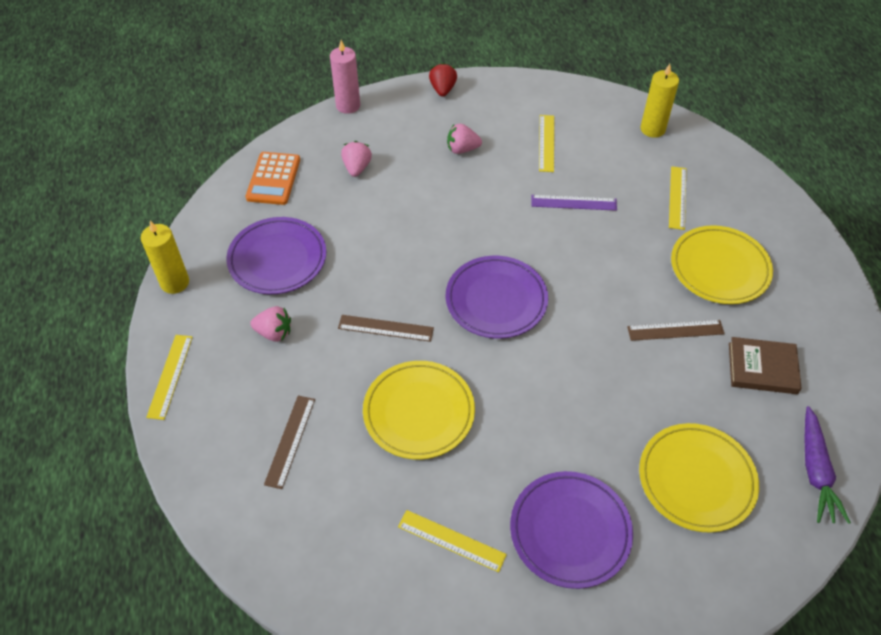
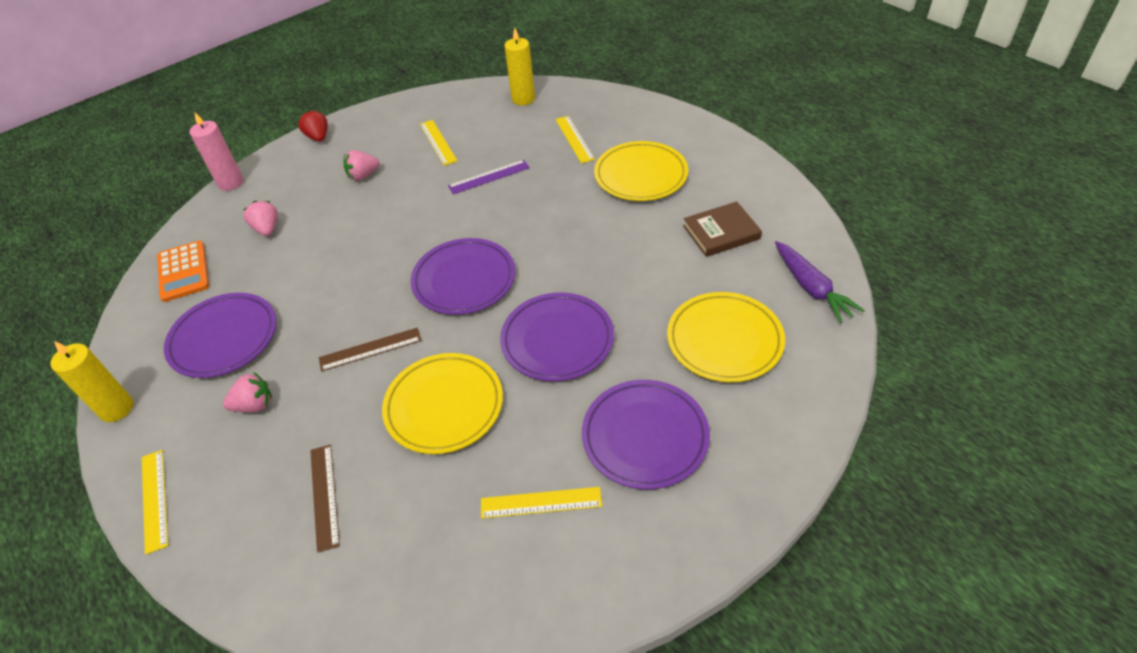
camera: 25 degrees left, 5 degrees down
(545, 400) = (557, 340): none -> purple plate
(675, 330) = (634, 235): brown ruler -> none

